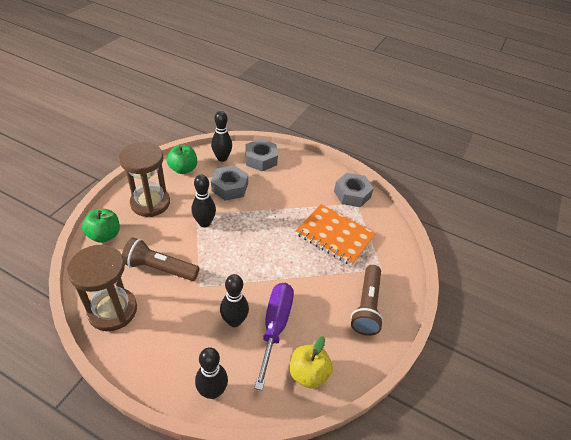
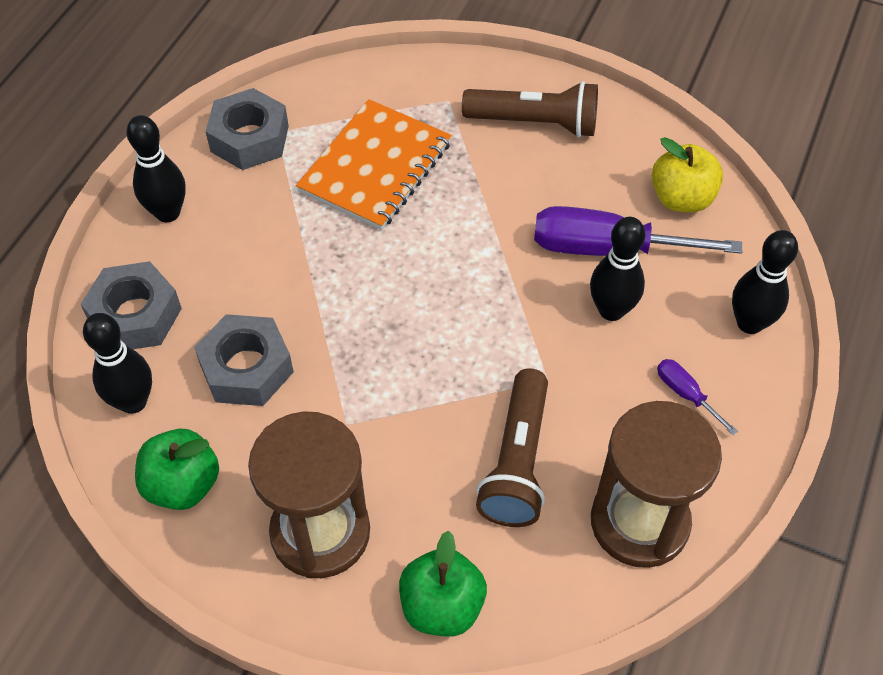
camera: 90 degrees left, 10 degrees up
(175, 346) = (686, 394): none -> purple screwdriver
(204, 223) = (372, 401): black bowling pin -> black bowling pin (168, 213)

